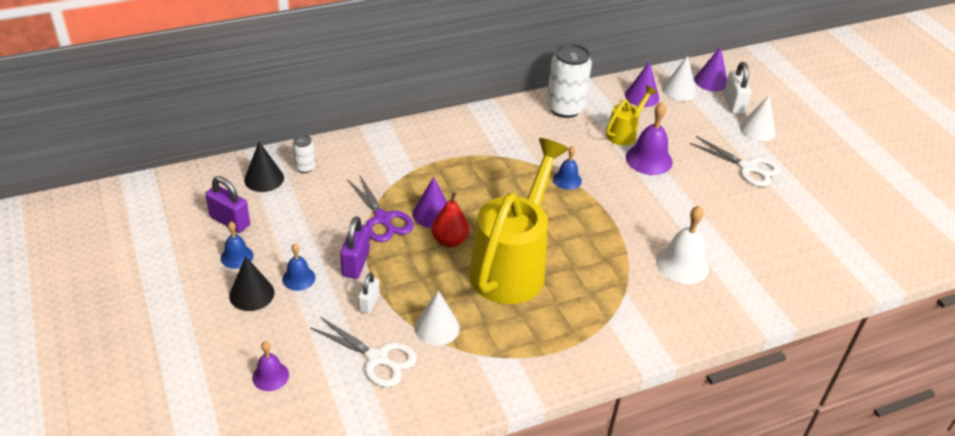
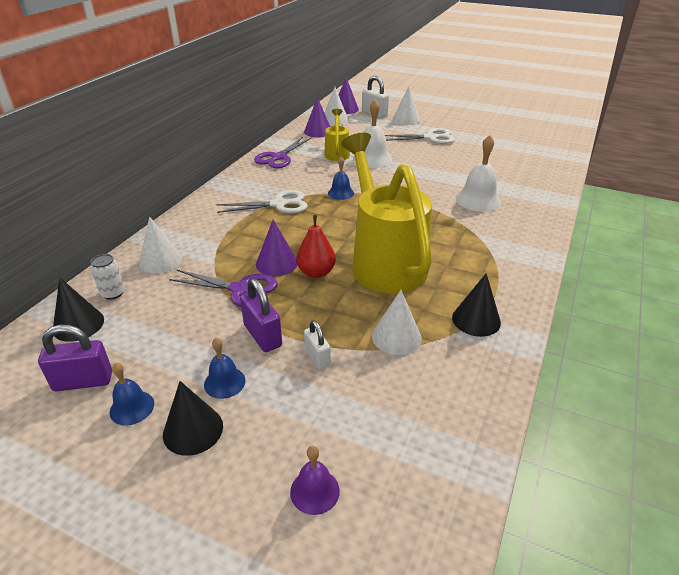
camera: 40 degrees left, 5 degrees down
(360, 159) = (160, 260): none -> white cone
(377, 358) = (386, 395): white scissors -> white scissors (278, 204)
(510, 358) = (476, 320): none -> black cone
(565, 108) = (279, 157): white can -> purple scissors
(649, 159) = (372, 159): purple bell -> white bell

